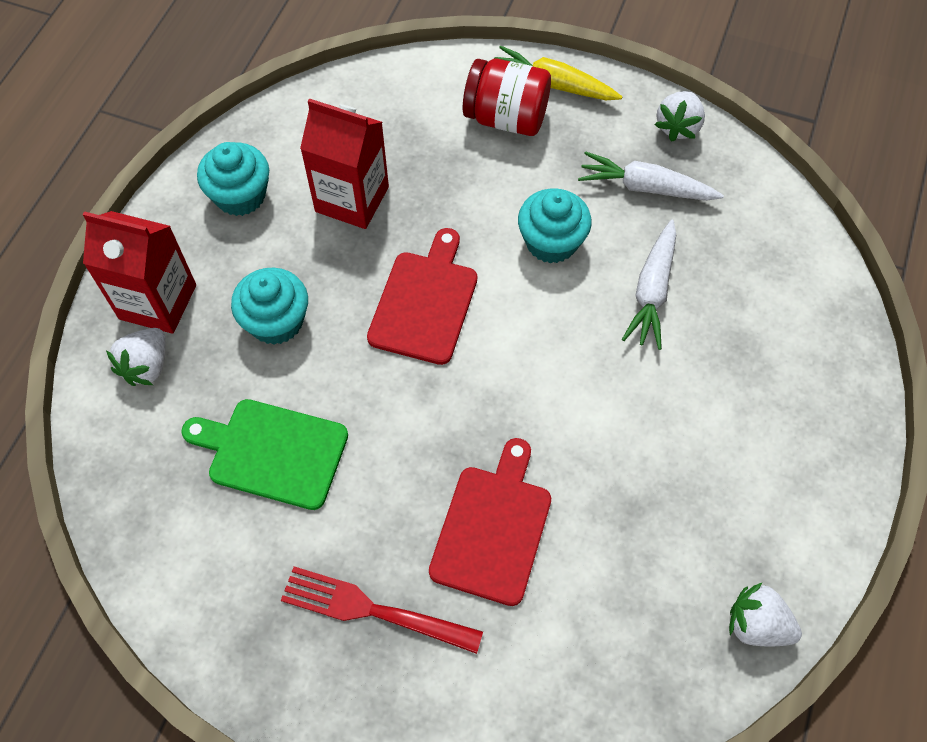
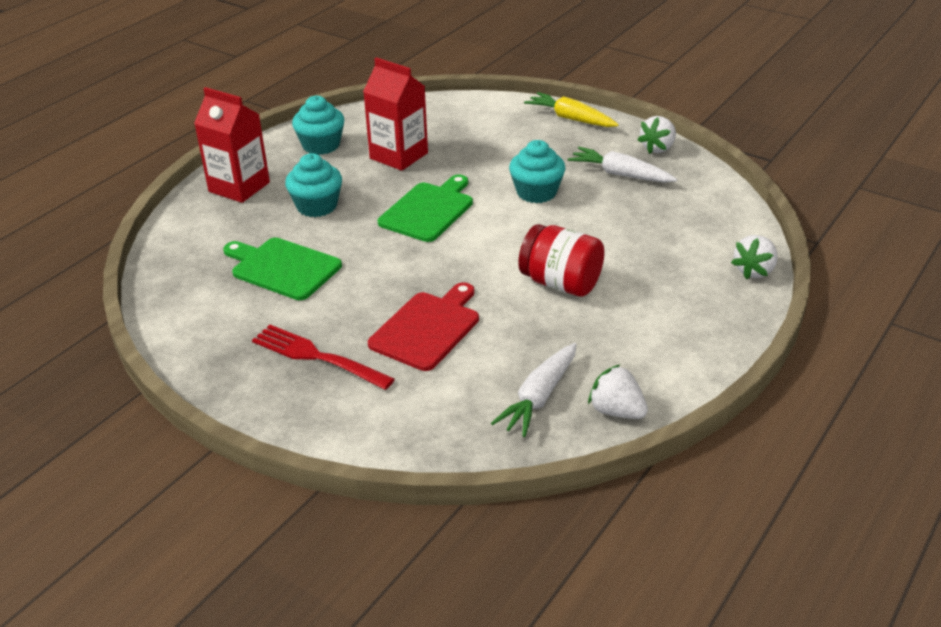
camera: 15 degrees right, 25 degrees down
(147, 366) = (216, 215): white strawberry -> white strawberry (754, 271)
(425, 302) = (428, 210): red cutting board -> green cutting board
(506, 118) = (529, 130): red jar -> red jar (560, 283)
(652, 290) = (604, 225): white carrot -> white carrot (539, 397)

